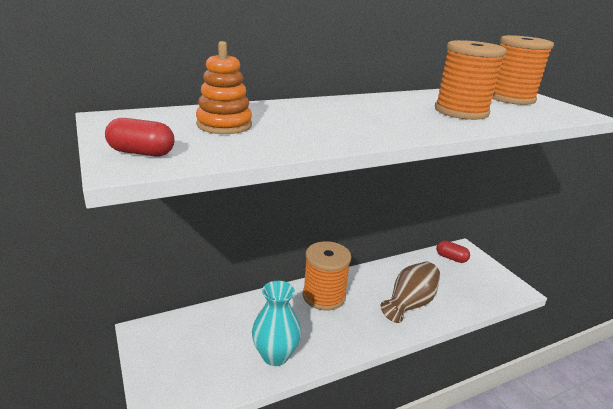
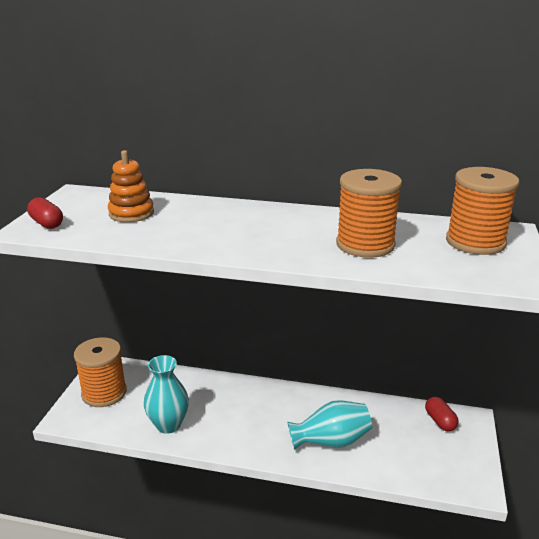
camera: 40 degrees right, 0 degrees up
(324, 296) = (259, 399): orange spool -> orange spool (104, 393)
(409, 303) = (331, 441): brown vase -> turquoise vase

